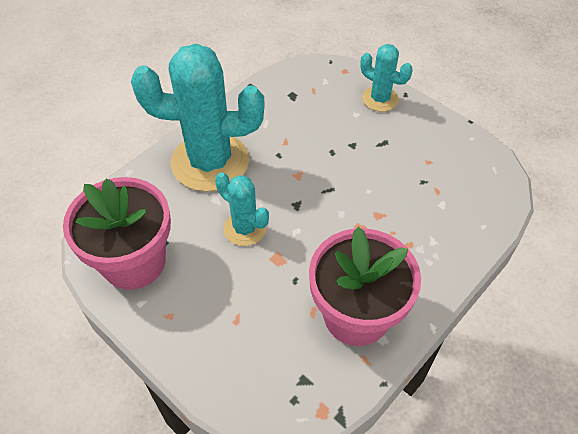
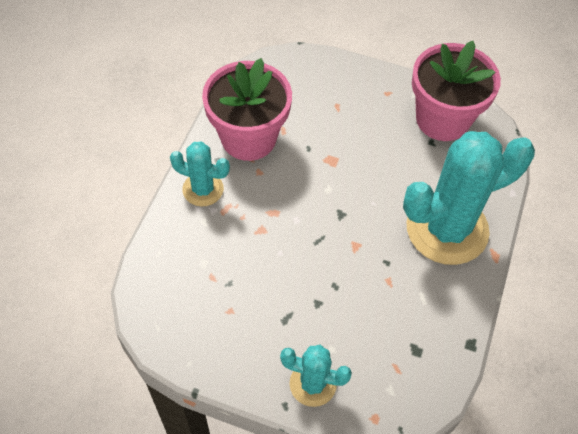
camera: 155 degrees right, 5 degrees up
(245, 228) = (373, 175): turquoise cactus -> turquoise cactus (203, 189)

